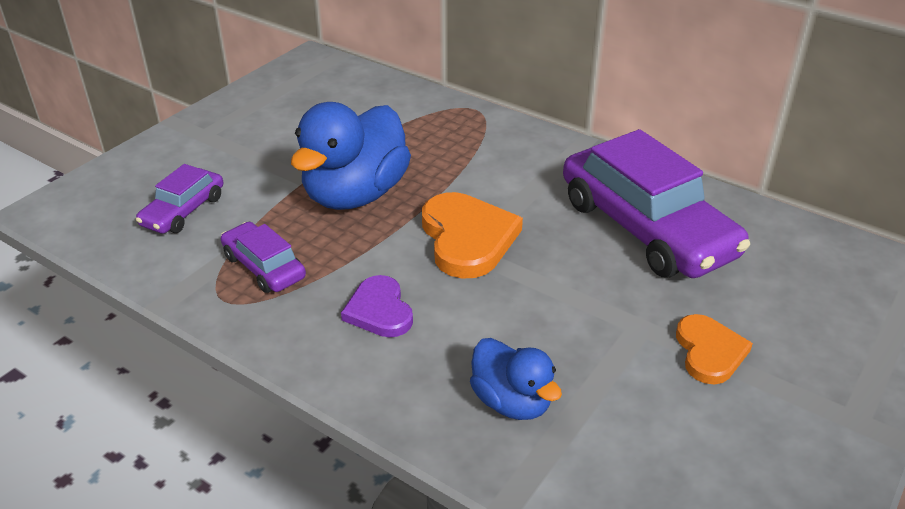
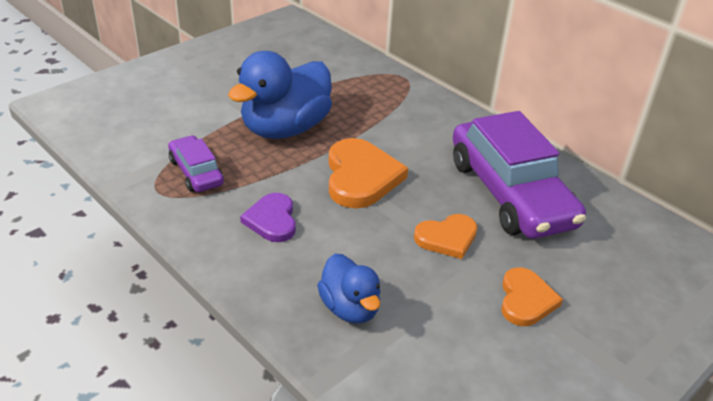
camera: 10 degrees right, 0 degrees up
(183, 211) = (151, 120): purple car -> none
(594, 294) = (447, 238): none -> orange heart

